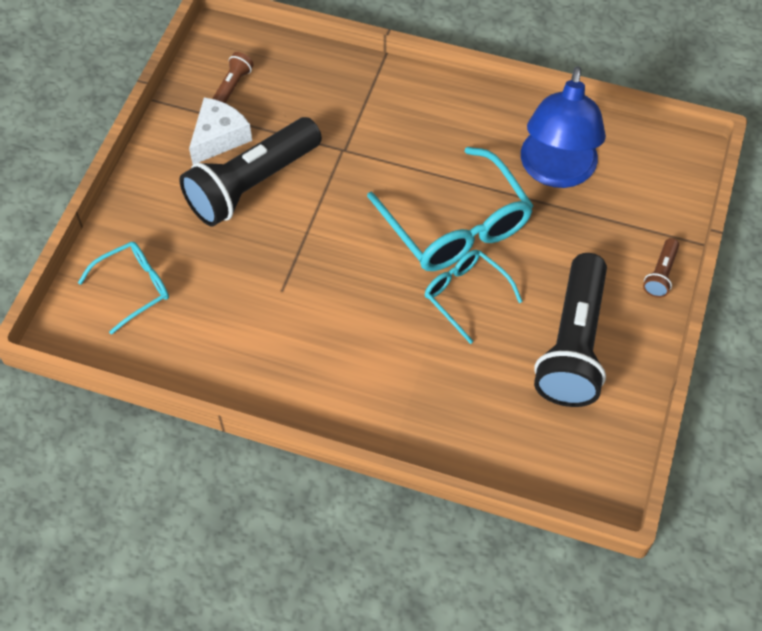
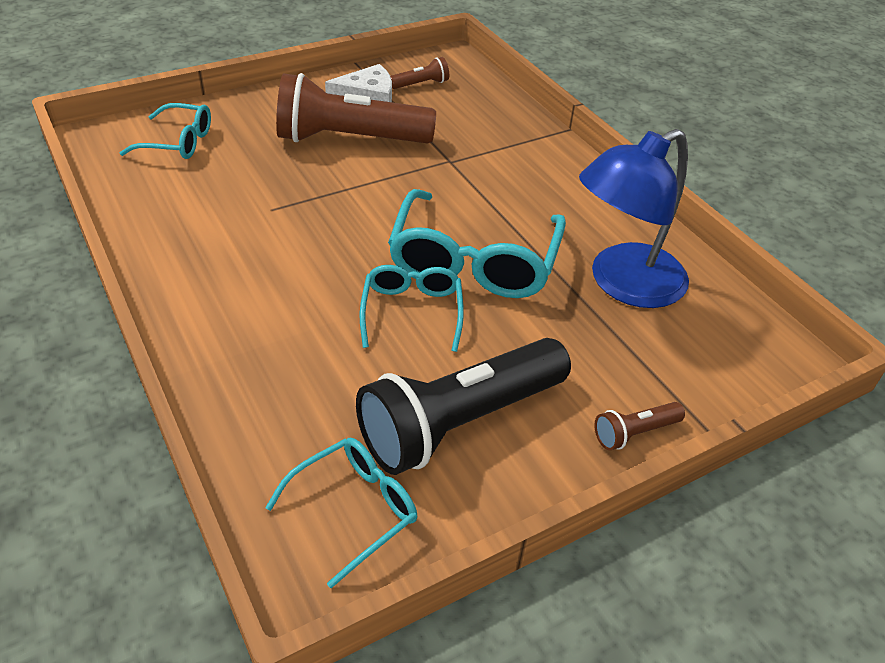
camera: 40 degrees right, 15 degrees down
(252, 185) = (349, 139): black flashlight -> brown flashlight
(581, 440) = (354, 509): none -> turquoise glasses

